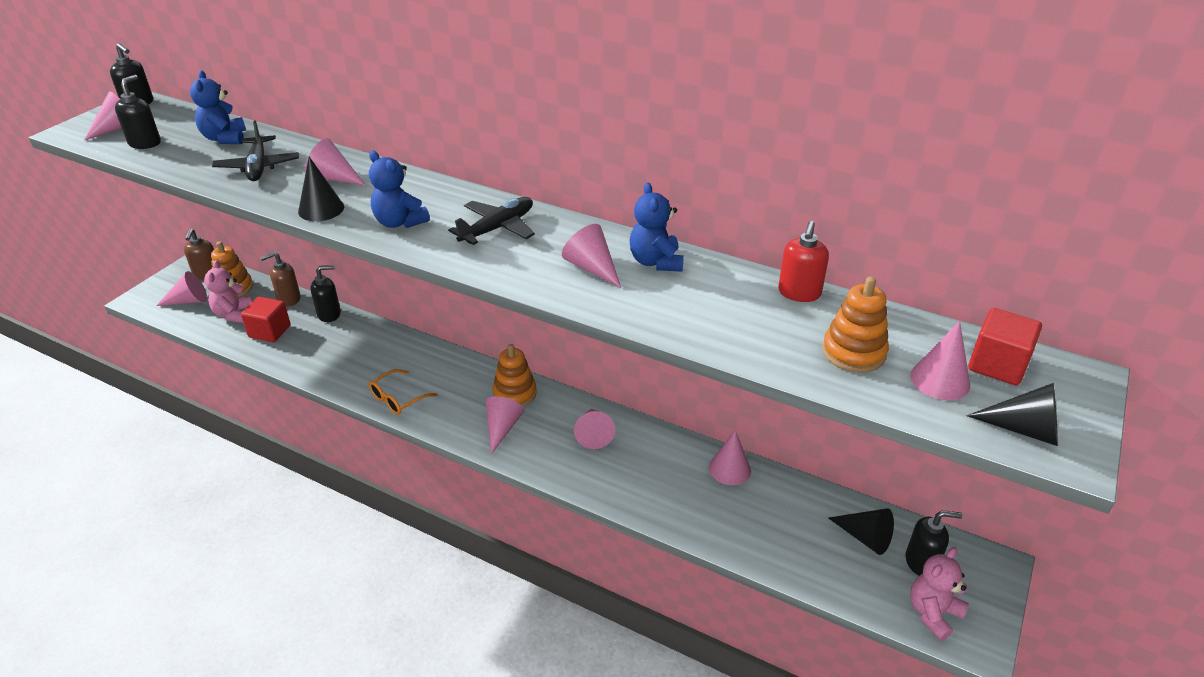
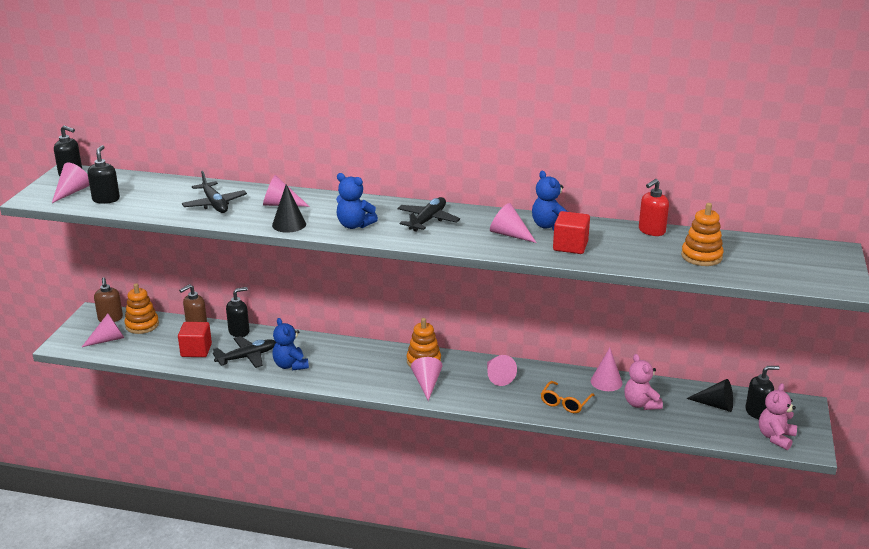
camera: 15 degrees left, 10 degrees down
(225, 138) = (169, 189): blue teddy bear -> blue teddy bear (290, 365)
(234, 314) = (156, 343): pink teddy bear -> pink teddy bear (641, 404)
(318, 350) = (247, 357): none -> black plane
(398, 399) = (334, 378): orange glasses -> orange glasses (565, 403)
(799, 293) = (651, 231): red soap dispenser -> red soap dispenser turned 45 degrees clockwise
(940, 380) = (758, 263): pink cone -> none
(997, 365) = (787, 251): red cube -> red cube (570, 246)
(1024, 429) = (815, 279): black cone -> none

